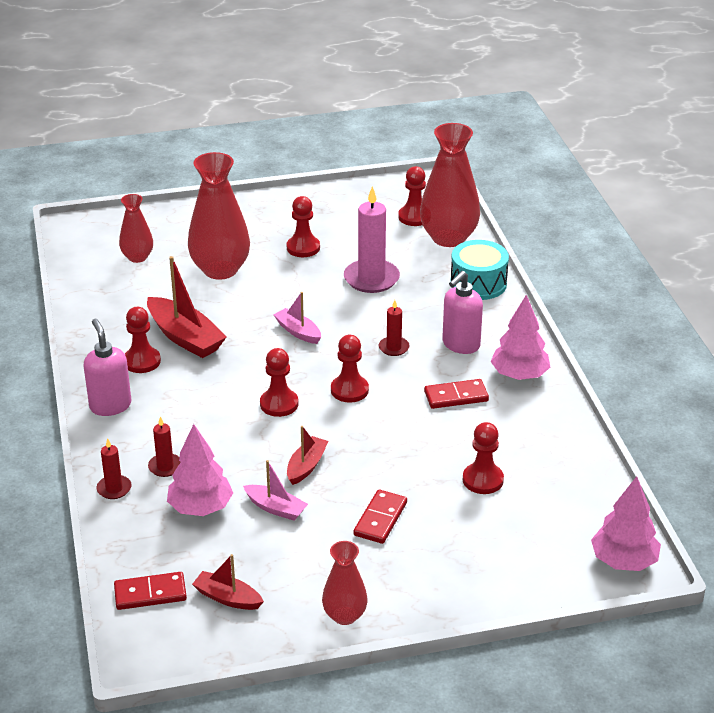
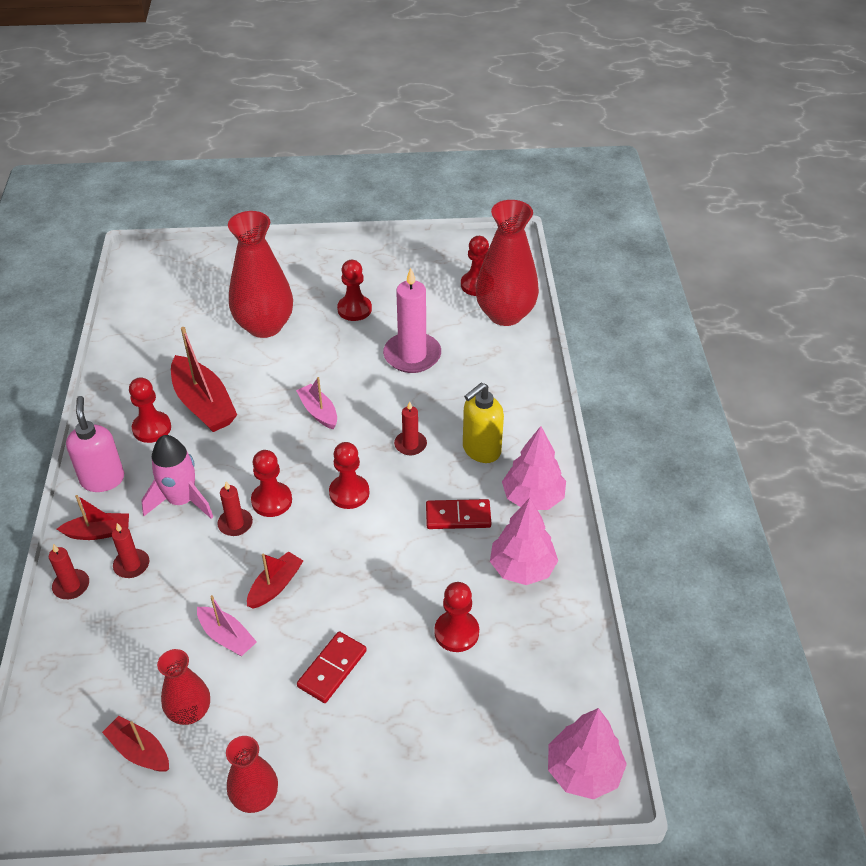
camera: 10 degrees right, 10 degrees up
(123, 446) = (98, 532): none -> red boat
(137, 257) = (189, 301): red vase -> red vase (190, 711)
(150, 593) = (62, 731): red domino -> none
(193, 413) = (181, 500): none -> pink rocket
(200, 508) = (150, 624): pink tree -> pink tree (522, 568)
(251, 425) = (235, 524): none -> red candle
(460, 345) = (481, 450): pink soap dispenser -> yellow soap dispenser
(478, 283) = (520, 374): turquoise drum -> none

